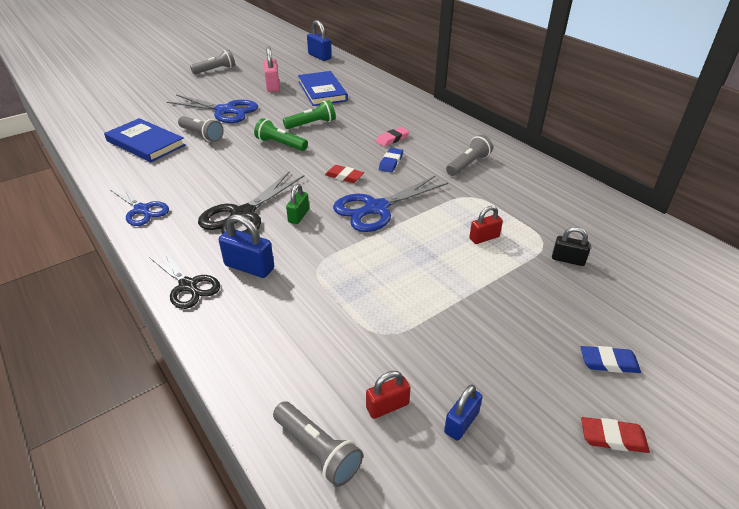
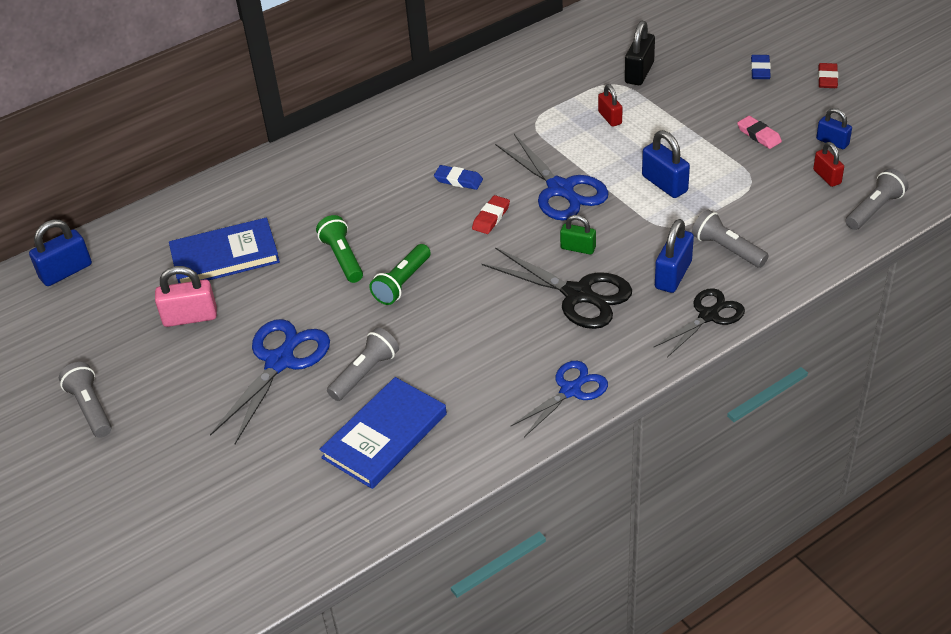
camera: 85 degrees left, 5 degrees up
(380, 268) = (664, 184): none -> blue padlock
(392, 139) = (397, 179): pink eraser -> pink eraser (759, 135)
(468, 164) = (466, 120): grey flashlight -> grey flashlight (727, 249)
(568, 260) = (639, 73): black padlock -> black padlock, size x1.54

